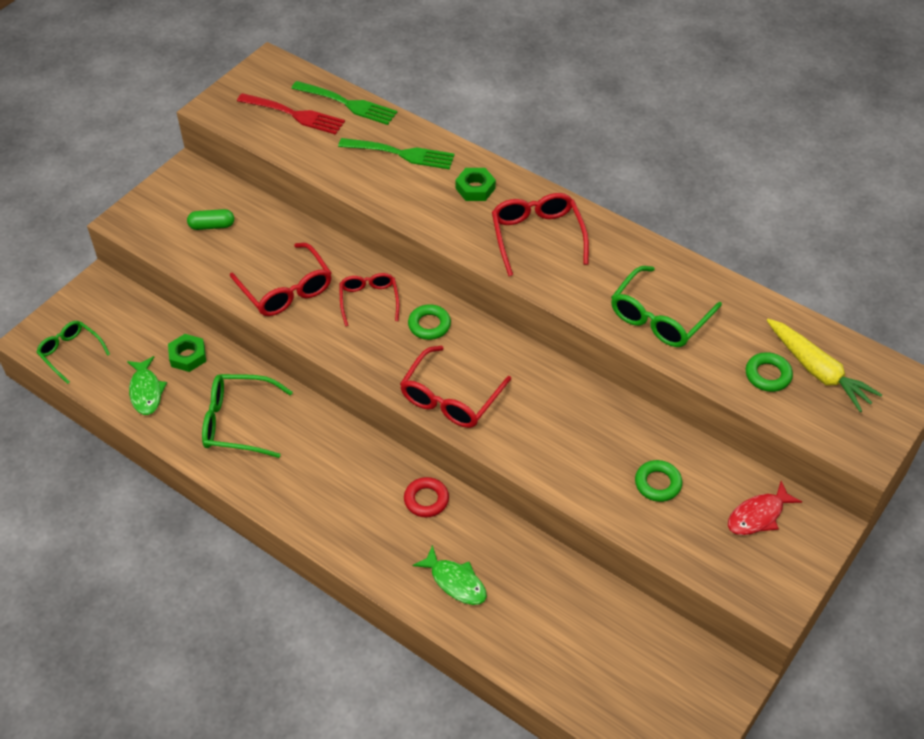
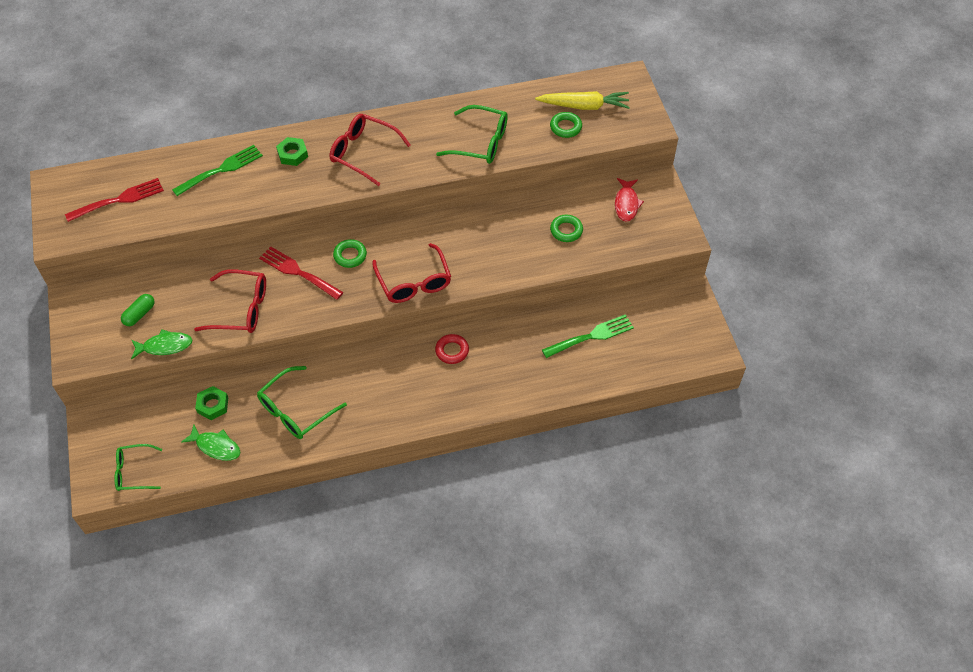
camera: 50 degrees left, 5 degrees up
(348, 104) = (144, 167): green fork -> green fork (591, 336)
(369, 300) = (298, 272): red glasses -> red fork
(455, 582) = (519, 374): green fish -> green fish (165, 346)
(659, 318) = (480, 142): green glasses -> green glasses turned 60 degrees counterclockwise

